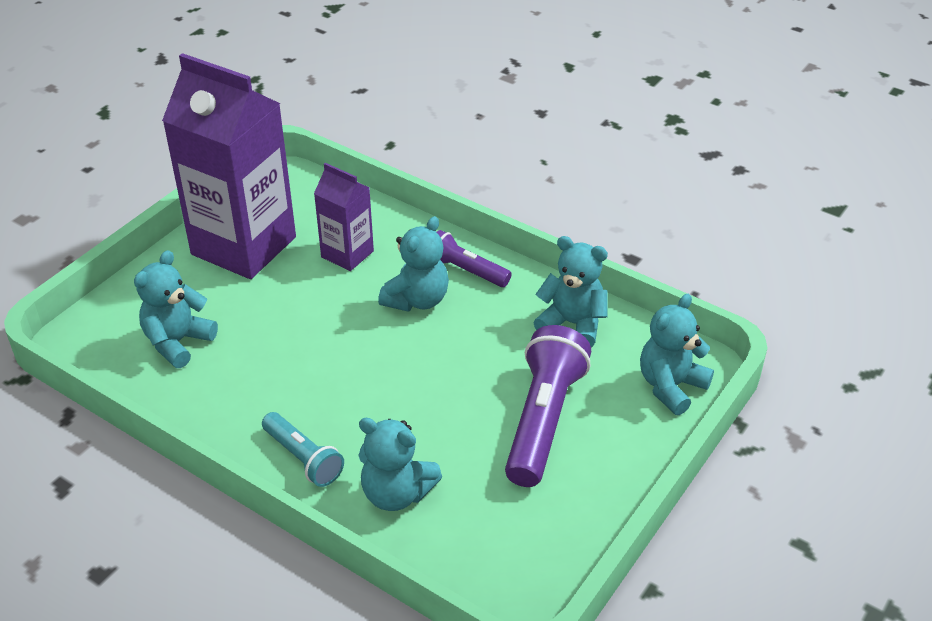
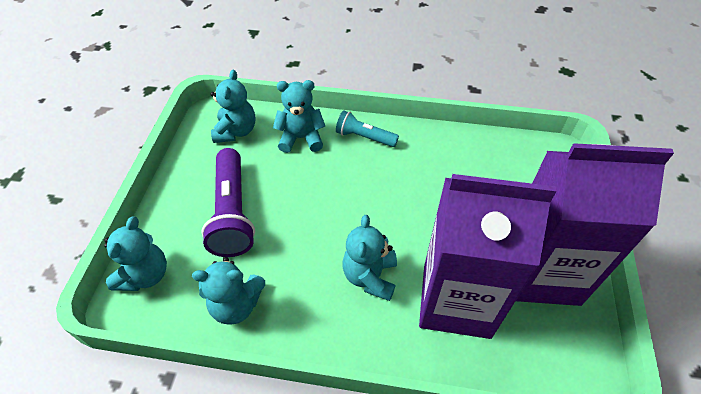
camera: 155 degrees right, 10 degrees up
(178, 342) = (500, 175): turquoise teddy bear -> turquoise teddy bear (236, 131)
(347, 254) = (456, 300): purple carton -> purple carton, size x2.01
(466, 271) = (348, 326): purple flashlight -> none

